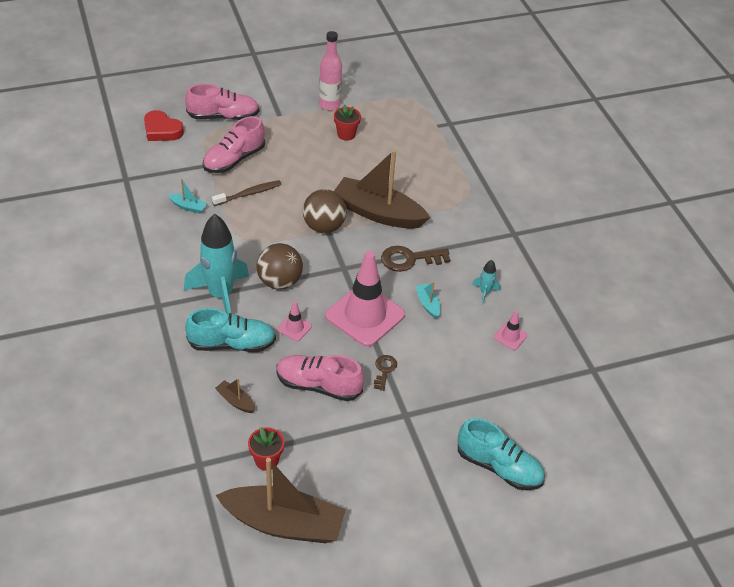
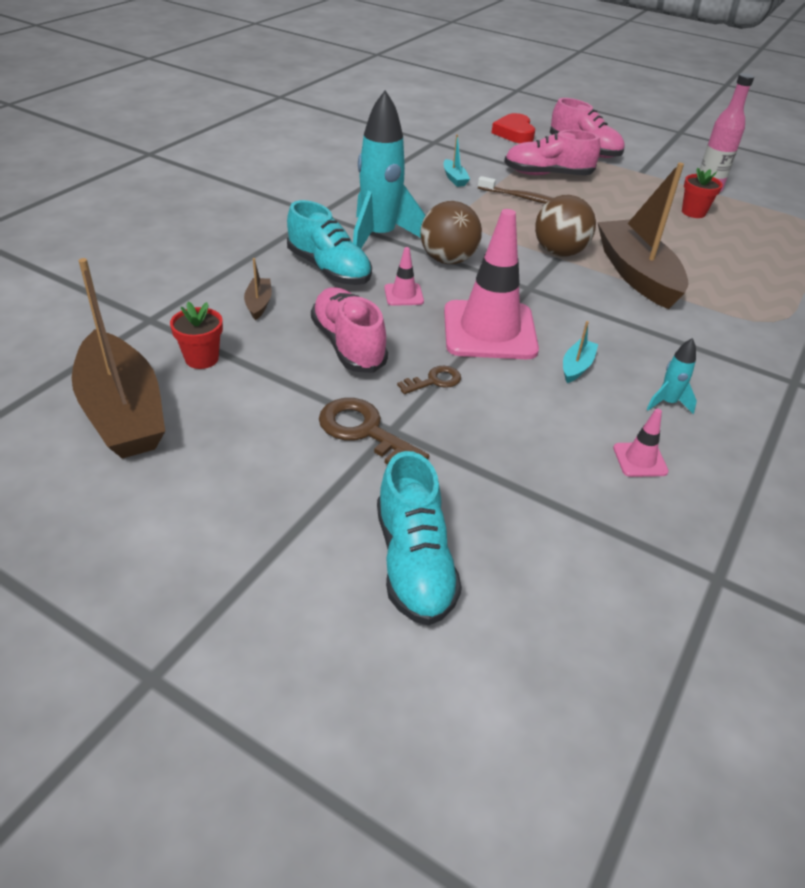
camera: 50 degrees right, 5 degrees down
(409, 259) = (615, 323): brown key -> brown key (364, 432)

